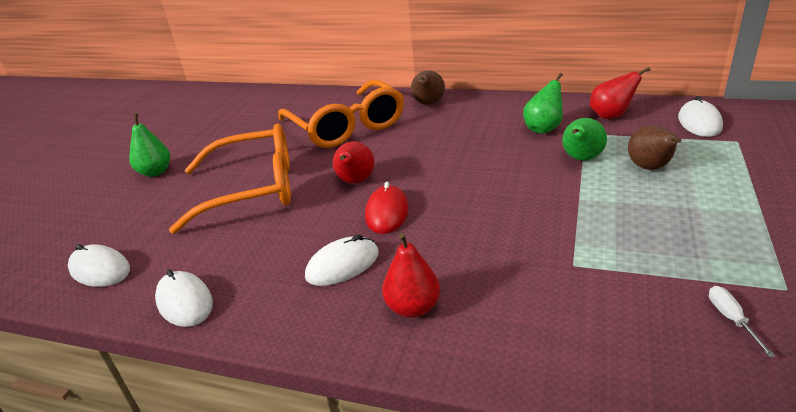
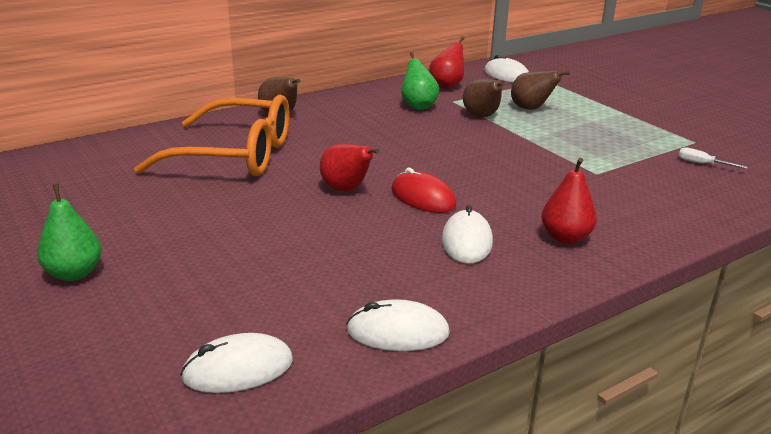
camera: 55 degrees left, 5 degrees down
(252, 189) = (253, 234): orange glasses -> none
(581, 159) = (482, 116): green pear -> brown pear

